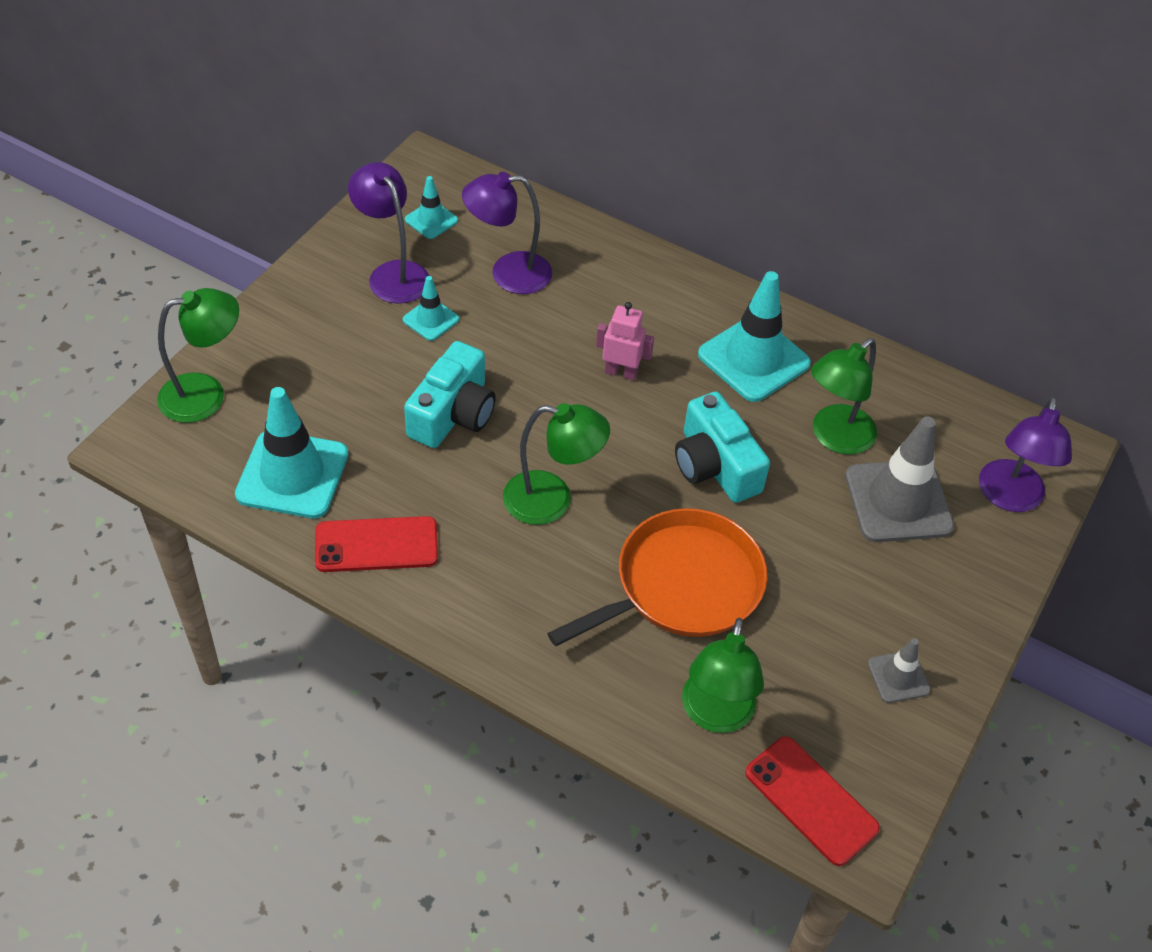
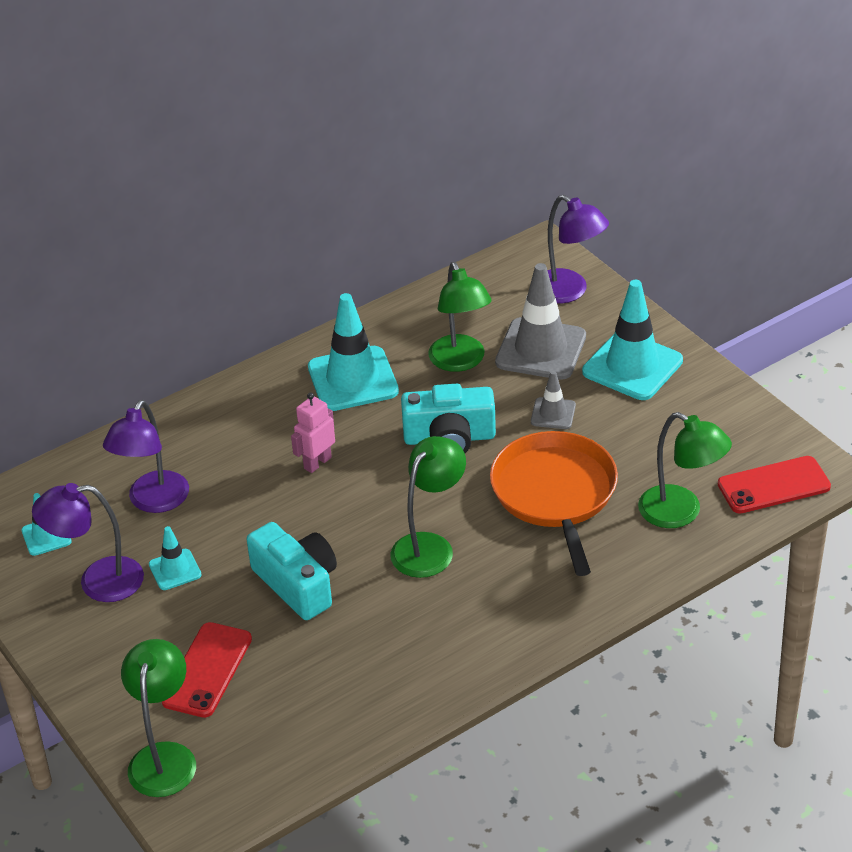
camera: 60 degrees left, 10 degrees down
(292, 474) = (302, 713): turquoise traffic cone -> turquoise traffic cone (632, 366)
(376, 545) = (414, 673): red phone -> red phone (207, 670)
(898, 677) = (694, 405): grey traffic cone -> grey traffic cone (553, 414)

